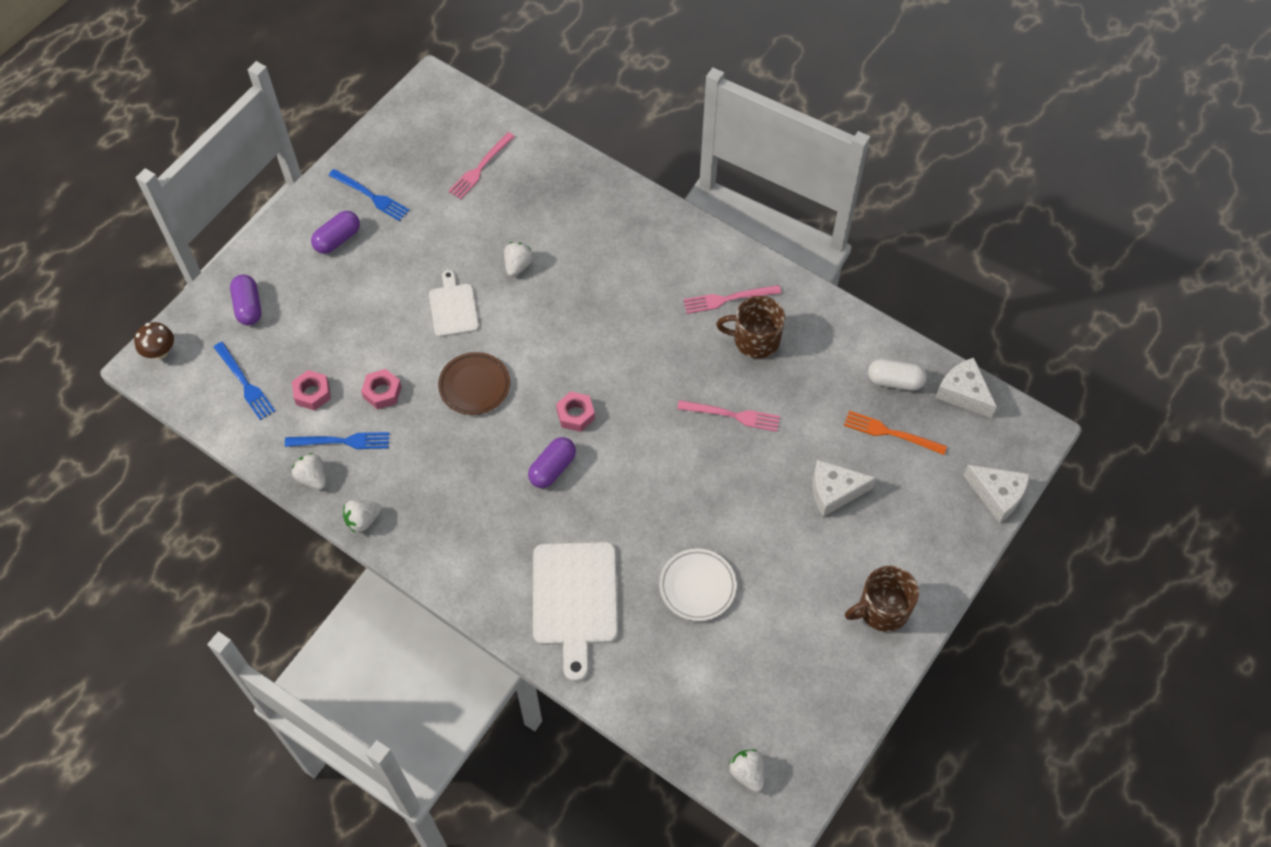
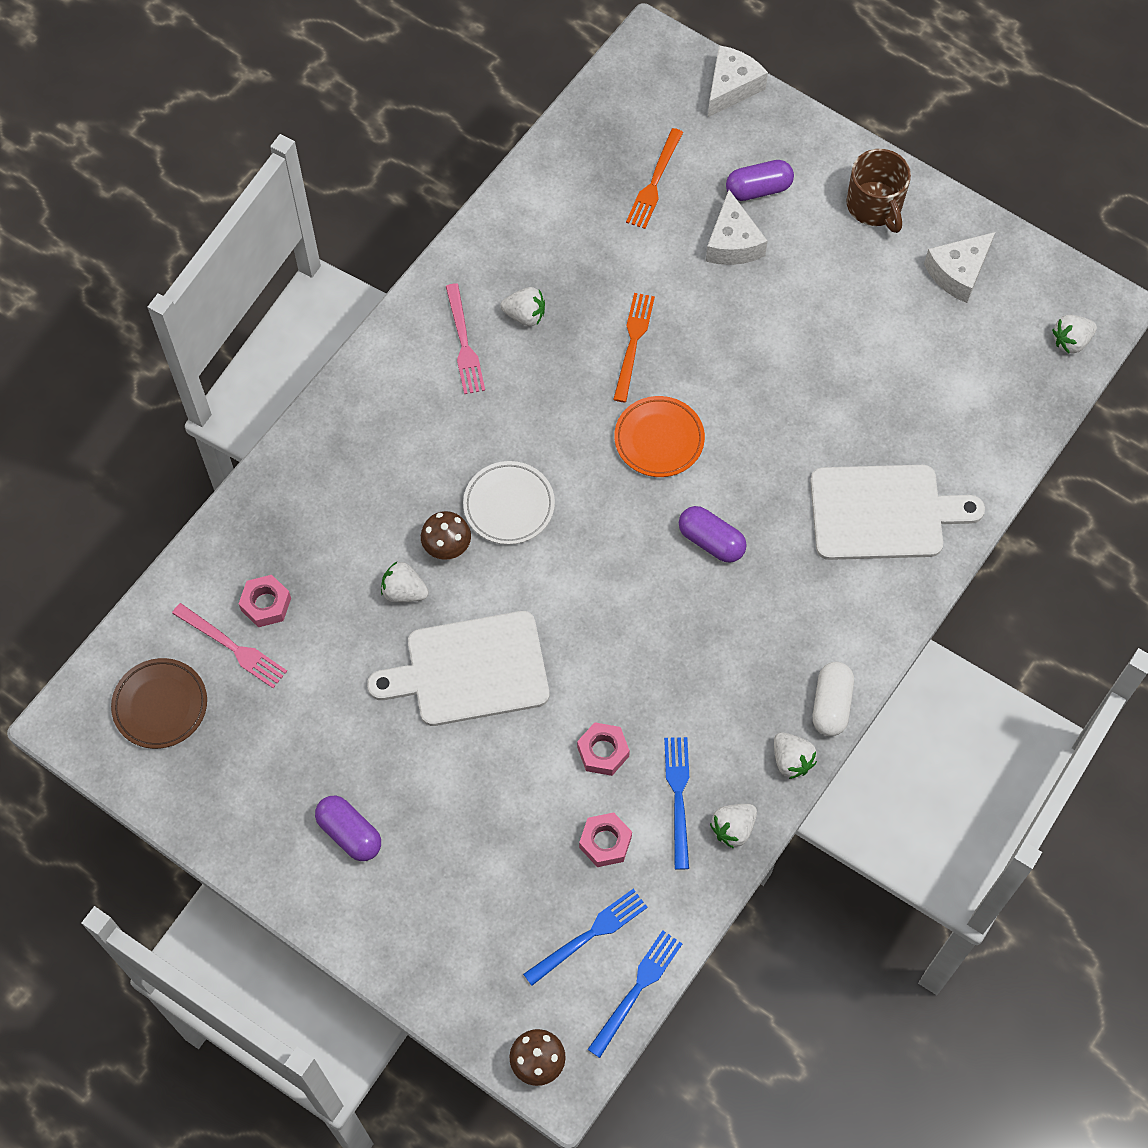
camera: 90 degrees left, 5 degrees up
(248, 307) = (463, 946): purple capsule -> purple capsule (758, 189)
(370, 196) = (274, 794): blue fork -> blue fork (636, 990)
(453, 307) = (470, 670): white cutting board -> white cutting board, size x1.70
(474, 386) = (593, 637): brown plate -> brown plate (160, 705)
(553, 291) = (447, 547): none -> brown mushroom
(575, 414) = (634, 516): pink nut -> pink nut (266, 604)
(644, 433) = (659, 439): none -> orange plate
(697, 586) = (859, 385): white plate -> white plate (509, 505)
(732, 415) = (633, 343): pink fork -> orange fork
(755, 339) = (525, 315): brown mug -> white strawberry
(895, 381) = (584, 173): white capsule -> white capsule (831, 705)
(963, 393) = (600, 107): white cheese -> white cheese (958, 273)

